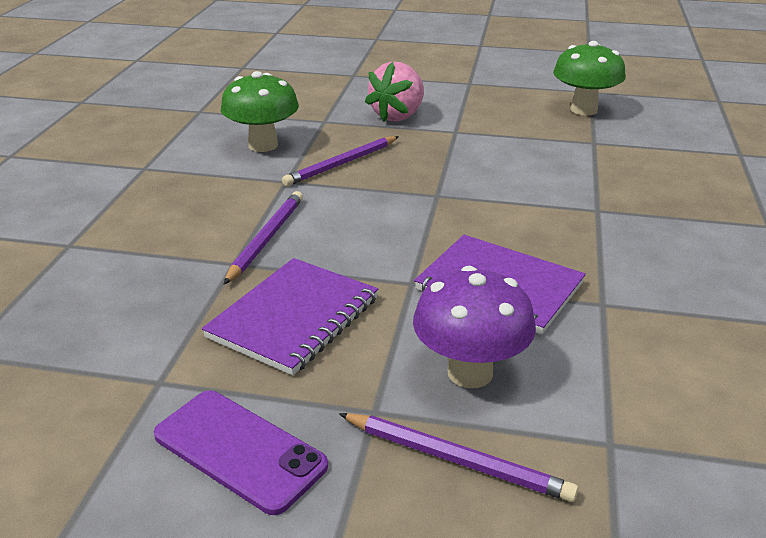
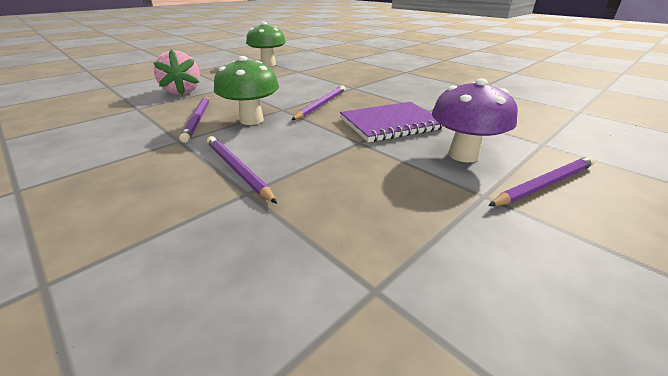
camera: 55 degrees left, 0 degrees up
(239, 450) = (504, 270): purple phone -> none
(263, 145) = (115, 133): green mushroom -> green mushroom (251, 120)
(294, 318) = (351, 190): purple notebook -> none
(490, 213) = (321, 105): none -> purple pencil

